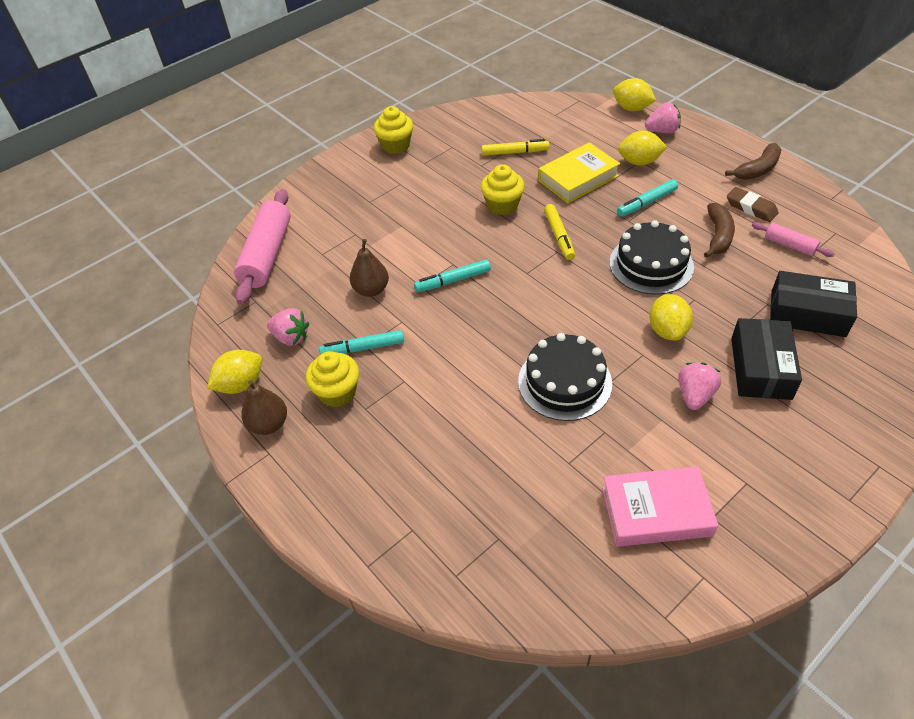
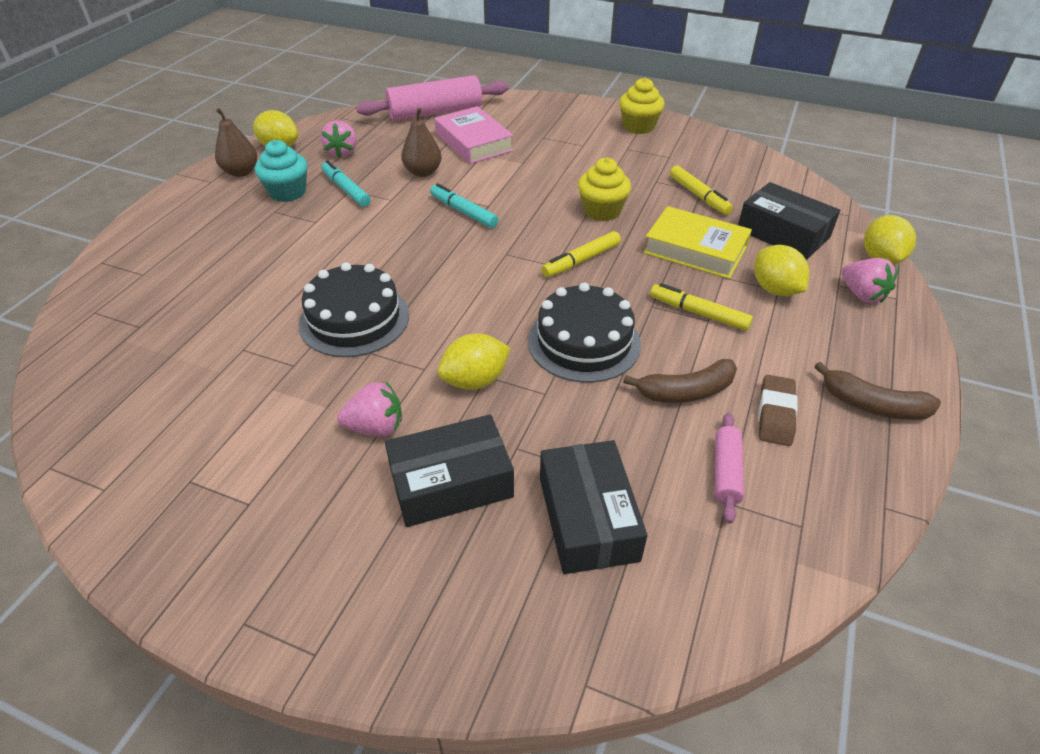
camera: 60 degrees right, 5 degrees down
(337, 392) = (288, 192): yellow cupcake -> turquoise cupcake
(583, 134) = (783, 233): none -> black box
(647, 203) = (698, 313): turquoise marker -> yellow marker
(656, 511) = (190, 430): pink book -> pink book (473, 142)

